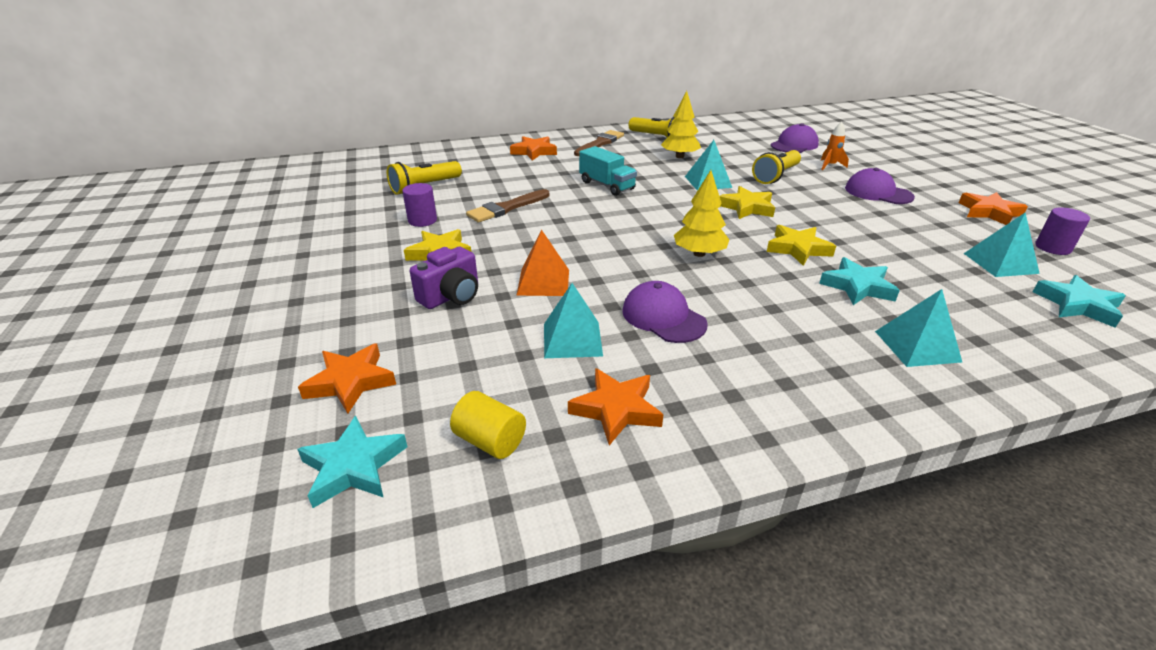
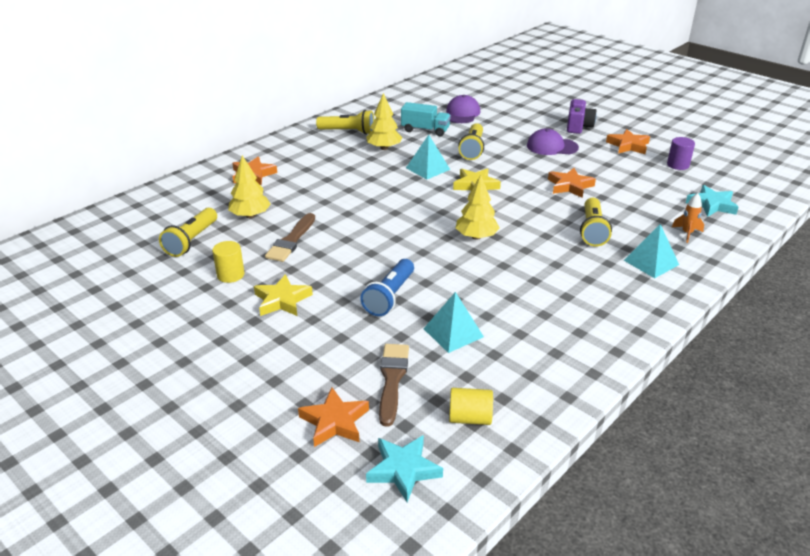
camera: 30 degrees left, 0 degrees up
(422, 220) = (230, 275): purple cylinder -> yellow cylinder
(451, 296) = (333, 332): purple camera -> purple camera (578, 127)
(495, 180) = (250, 215): none -> yellow tree
(543, 282) = (390, 297): orange pyramid -> blue flashlight
(600, 143) = (304, 150): brown brush -> brown brush (392, 379)
(607, 185) = (352, 194): turquoise truck -> turquoise truck (425, 130)
(616, 409) = (524, 368): orange star -> orange star (570, 186)
(663, 317) = (496, 295): purple cap -> none
(798, 249) = (536, 212): yellow star -> none
(830, 166) = (502, 129): orange rocket -> orange rocket (687, 233)
(857, 286) = (592, 231): turquoise star -> yellow flashlight
(1000, 263) = (657, 186): turquoise pyramid -> none

